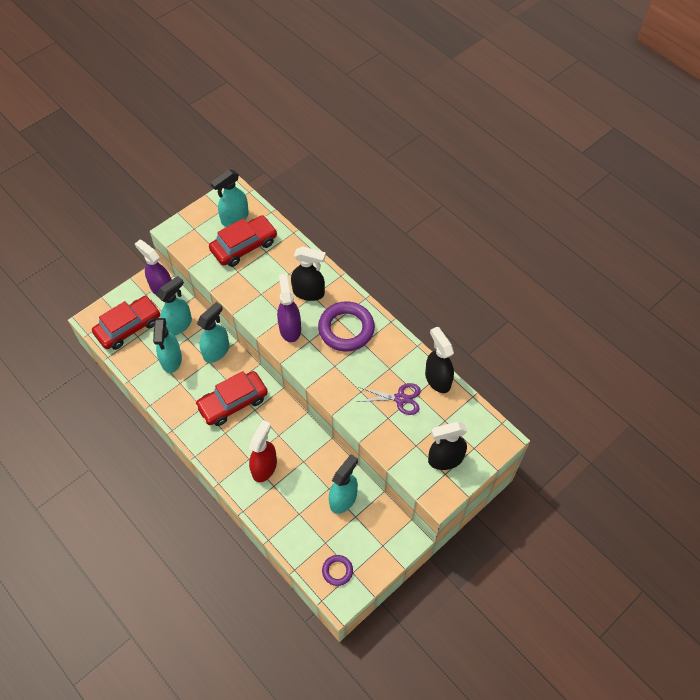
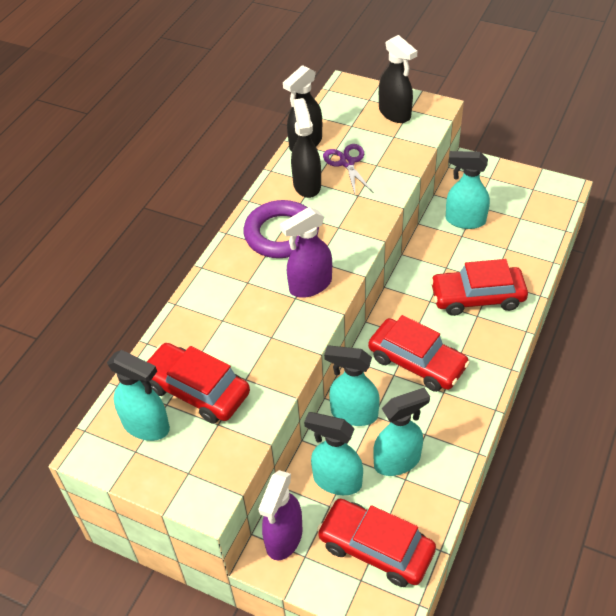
camera: 110 degrees left, 10 degrees down
(264, 467) = (477, 297): red spray bottle -> red car
(309, 292) = (244, 288): black spray bottle -> black spray bottle (307, 184)
(337, 571) = (540, 199): purple ring -> none

